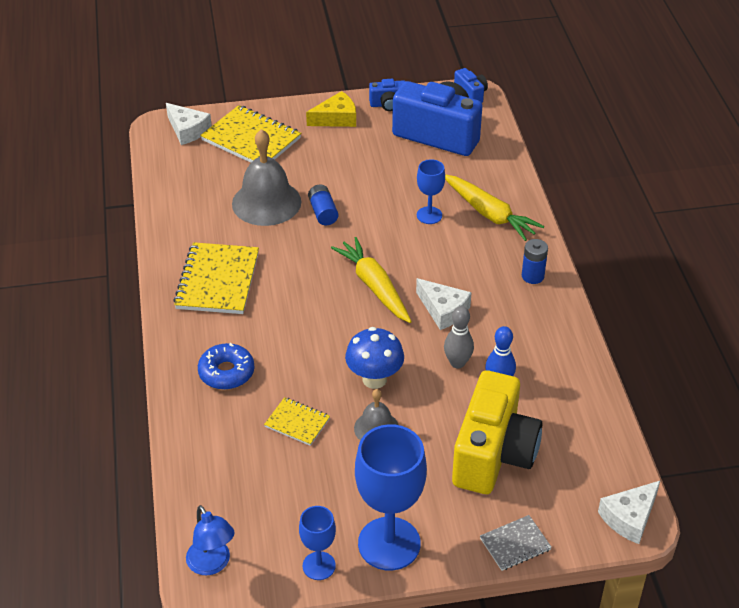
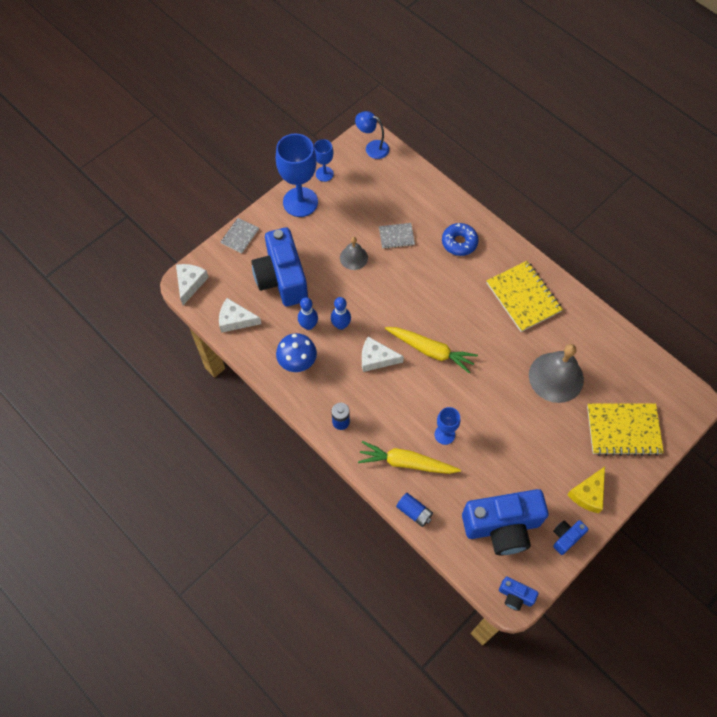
camera: 145 degrees right, 20 degrees up
(187, 130) = (673, 410): white cheese -> white cheese (236, 320)
(297, 423) = (396, 236): yellow notebook -> grey notebook
(323, 212) = (513, 392): blue battery -> blue battery (414, 512)
(374, 379) = (378, 286): blue mushroom -> blue mushroom (297, 363)
(457, 363) = (341, 325): grey bowling pin -> blue bowling pin
(493, 454) = (282, 278): yellow camera -> blue camera

